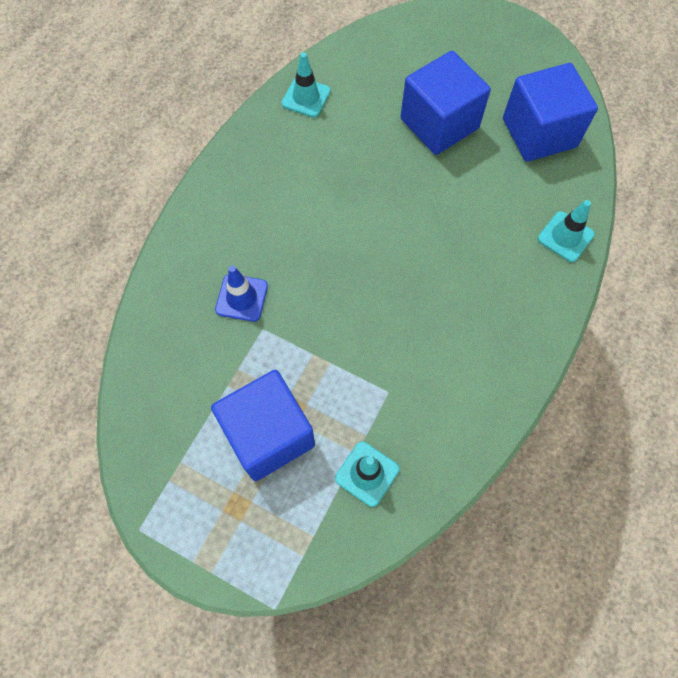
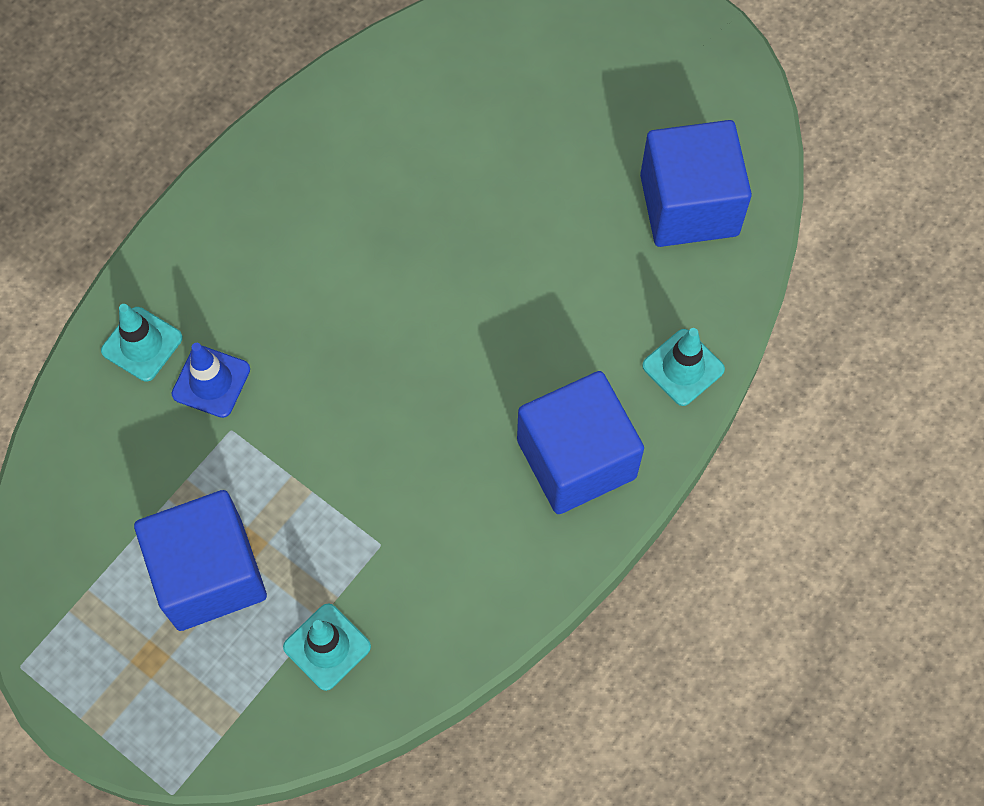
camera: 10 degrees right, 0 degrees up
(306, 97) = (363, 97): turquoise traffic cone -> turquoise traffic cone (142, 344)
(439, 124) = (546, 168): blue cube -> blue cube (576, 459)

